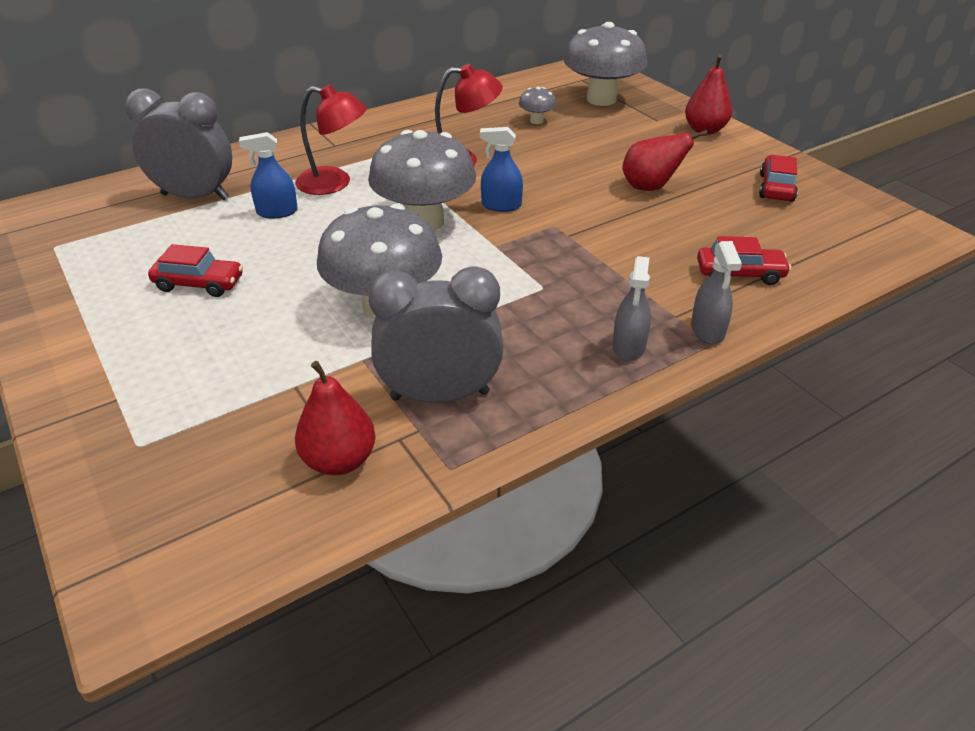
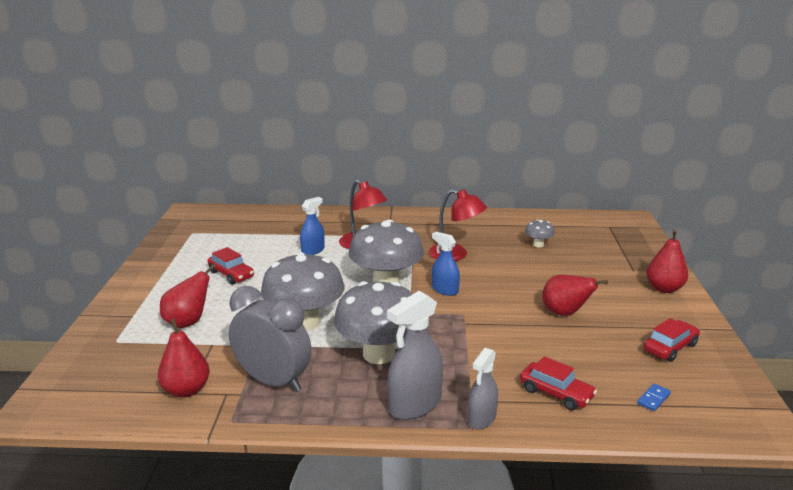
camera: 35 degrees right, 15 degrees down
(195, 197) = (283, 229): grey clock -> none
(219, 372) = (188, 322): none -> red pear
(277, 212) = (313, 250): blue spray bottle -> blue spray bottle turned 105 degrees clockwise
(601, 99) = (606, 244): grey mushroom -> grey mushroom (379, 354)
(628, 347) = (415, 404): grey spray bottle -> grey spray bottle, size x1.60
(820, 243) = (653, 399): none -> blue domino

